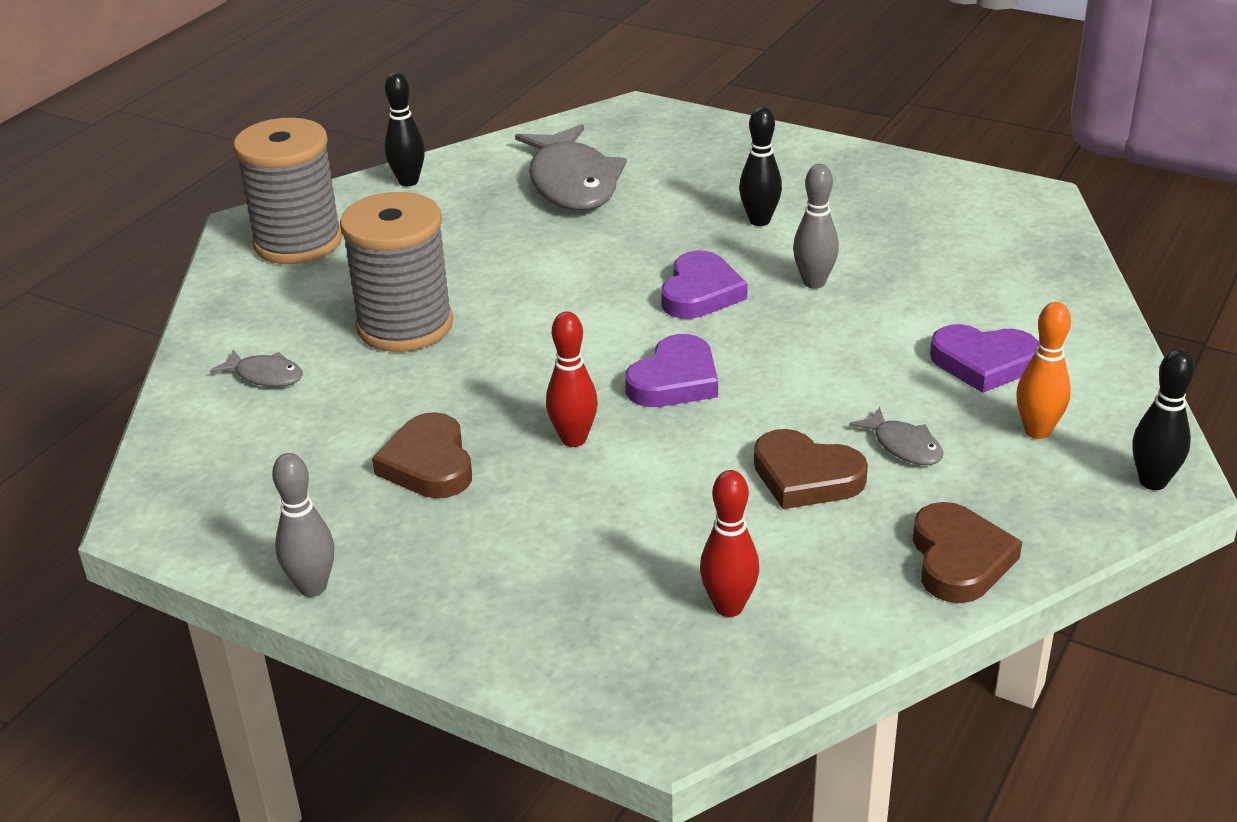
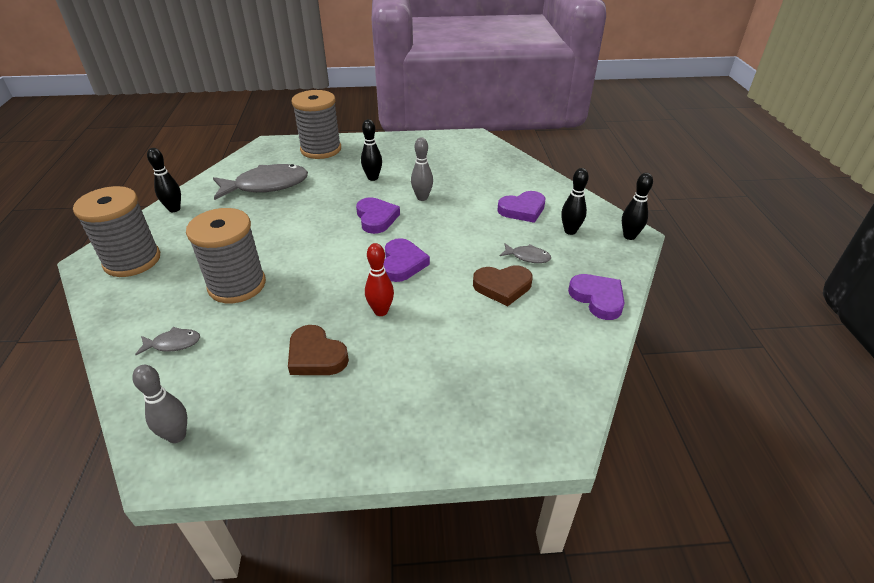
camera: 35 degrees left, 5 degrees up
(312, 587) = (310, 460): grey bowling pin -> grey bowling pin (177, 435)
(572, 183) = (266, 185): grey fish -> grey fish turned 60 degrees counterclockwise
(715, 143) = (321, 149): none -> grey spool
(729, 607) = (530, 365): red bowling pin -> none
(959, 559) = (597, 298): brown heart -> purple heart
(1037, 431) = (570, 231): orange bowling pin -> black bowling pin

